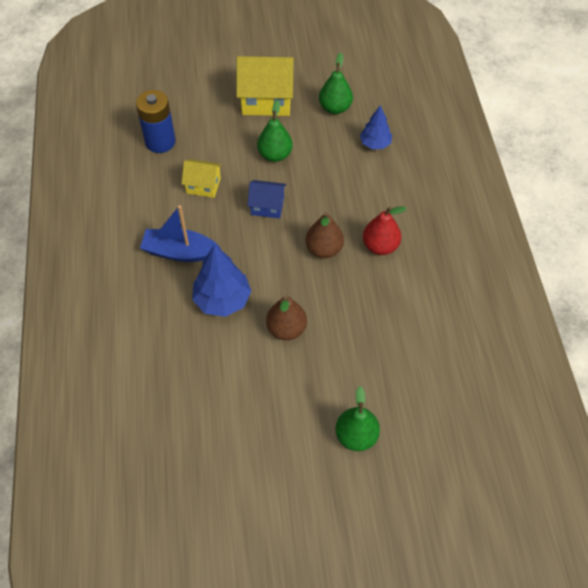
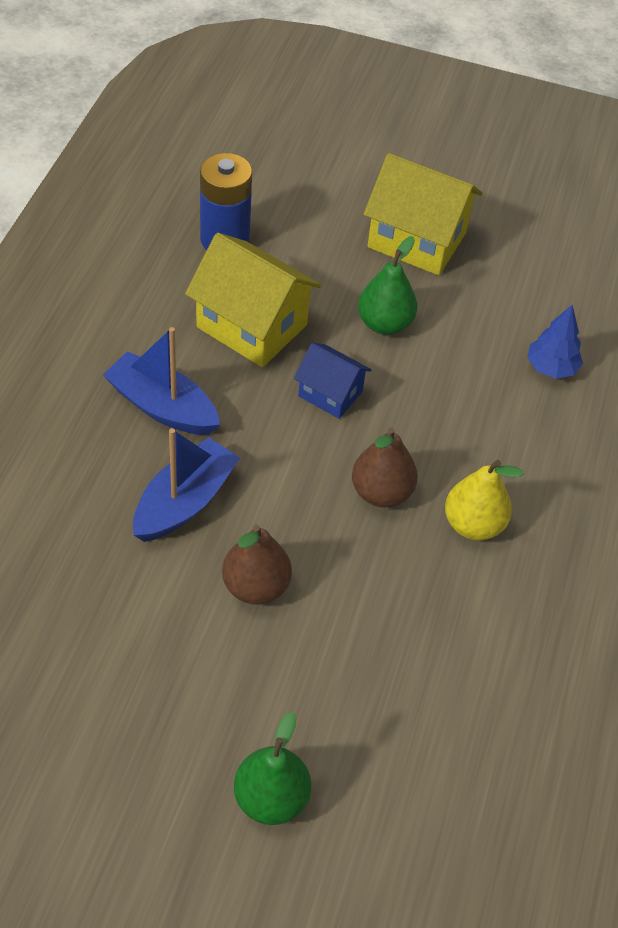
camera: 20 degrees right, 5 degrees down
(203, 186) = (252, 326): yellow house -> yellow house, size x1.76
(222, 300) = (184, 502): blue tree -> blue boat
(335, 108) = (517, 291): green pear -> none
(380, 246) = (473, 524): red pear -> yellow pear

